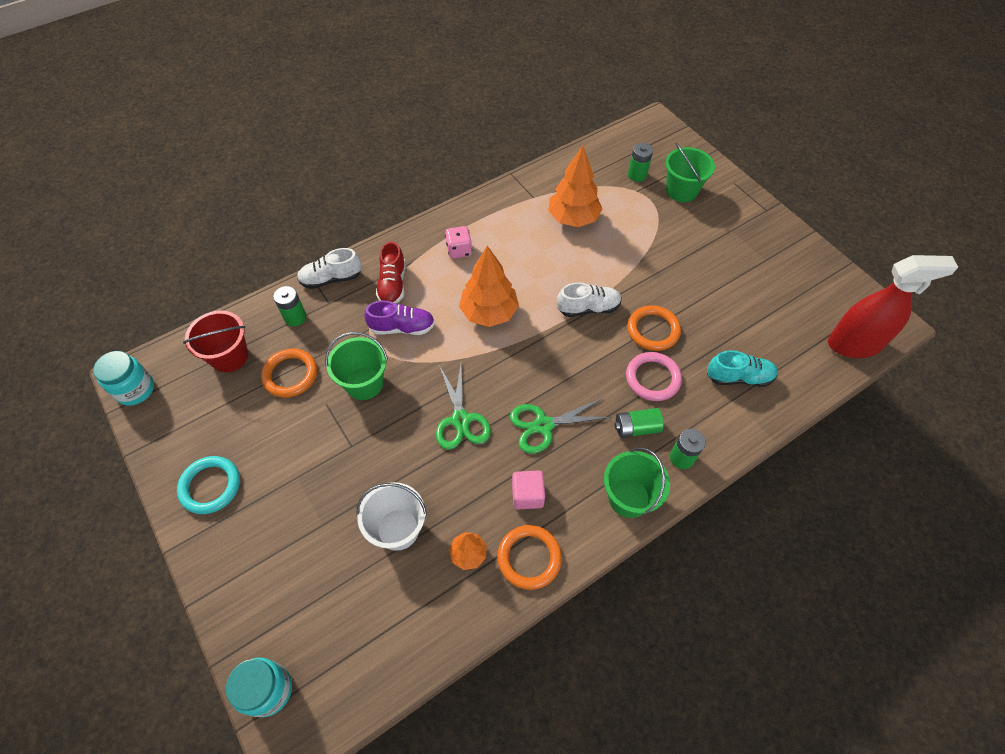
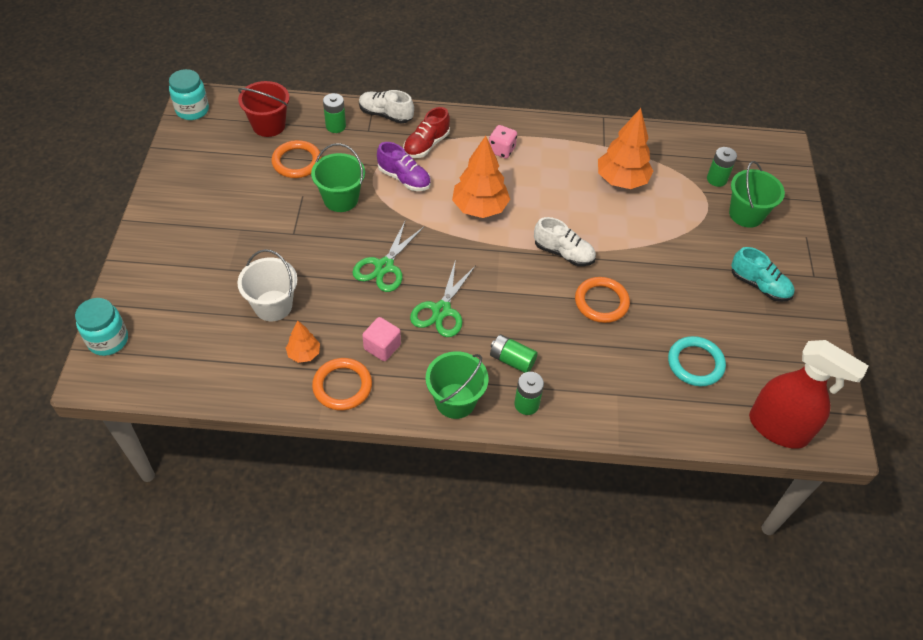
camera: 35 degrees right, 5 degrees down
(210, 486) = (183, 199): turquoise ring -> turquoise ring (695, 363)
(543, 425) = (441, 310): green scissors -> green scissors turned 90 degrees counterclockwise
(652, 378) = (563, 335): pink ring -> none
(739, 377) = (639, 382): turquoise shoe -> turquoise shoe (759, 285)

